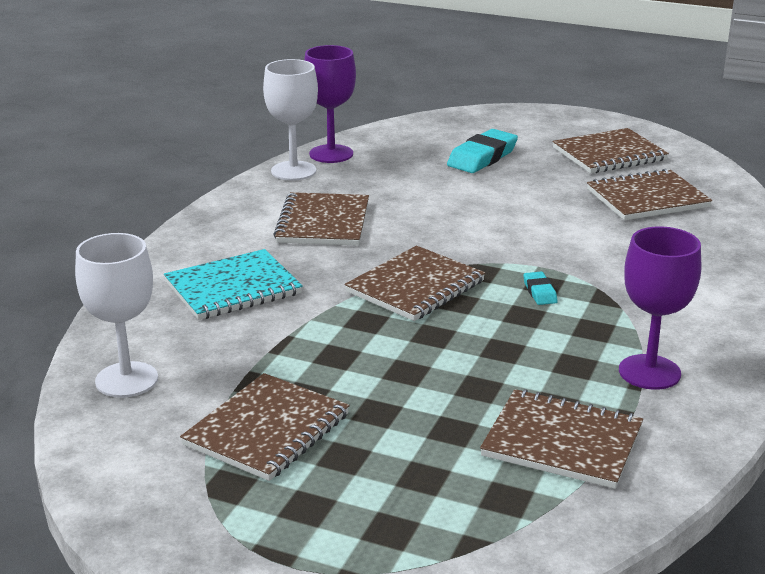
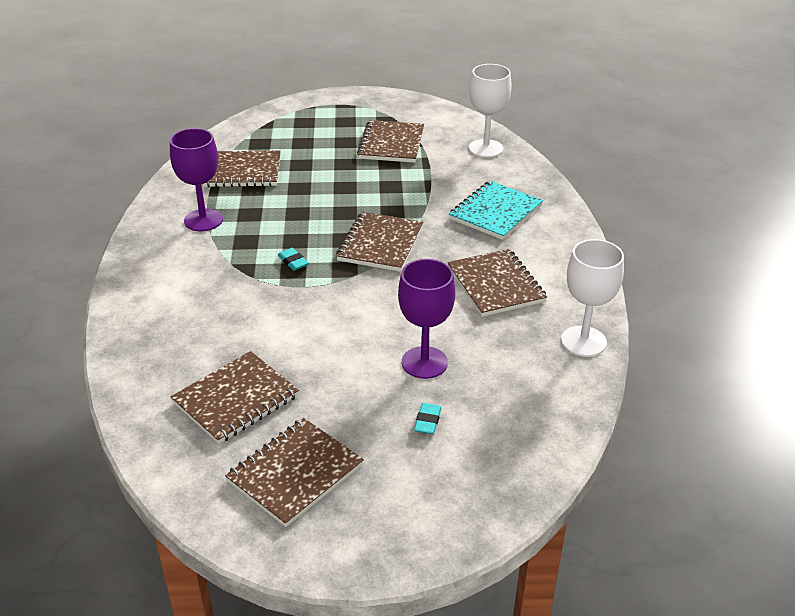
camera: 155 degrees right, 10 degrees up
(331, 154) = (577, 379): purple goblet -> purple goblet (424, 362)
(482, 157) = (427, 421): turquoise eraser -> turquoise eraser, size x0.51

